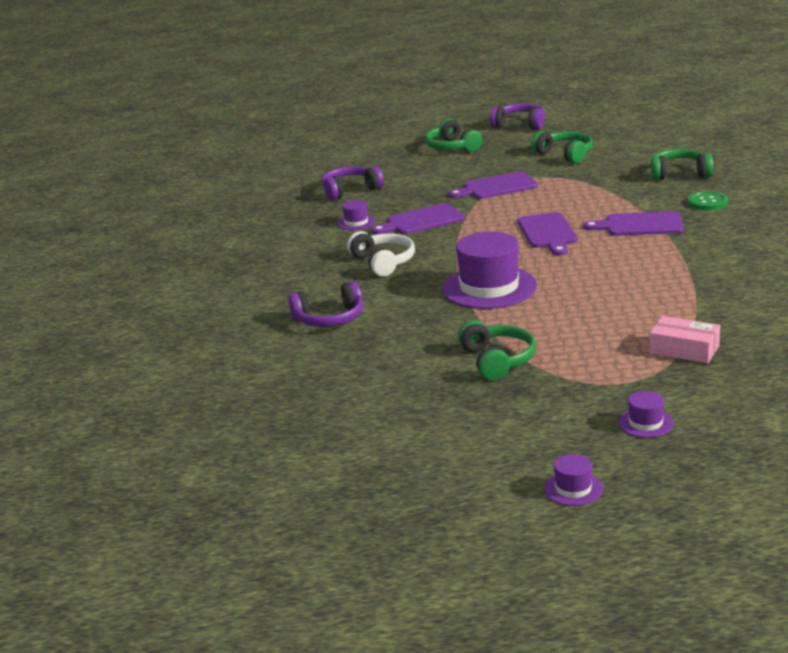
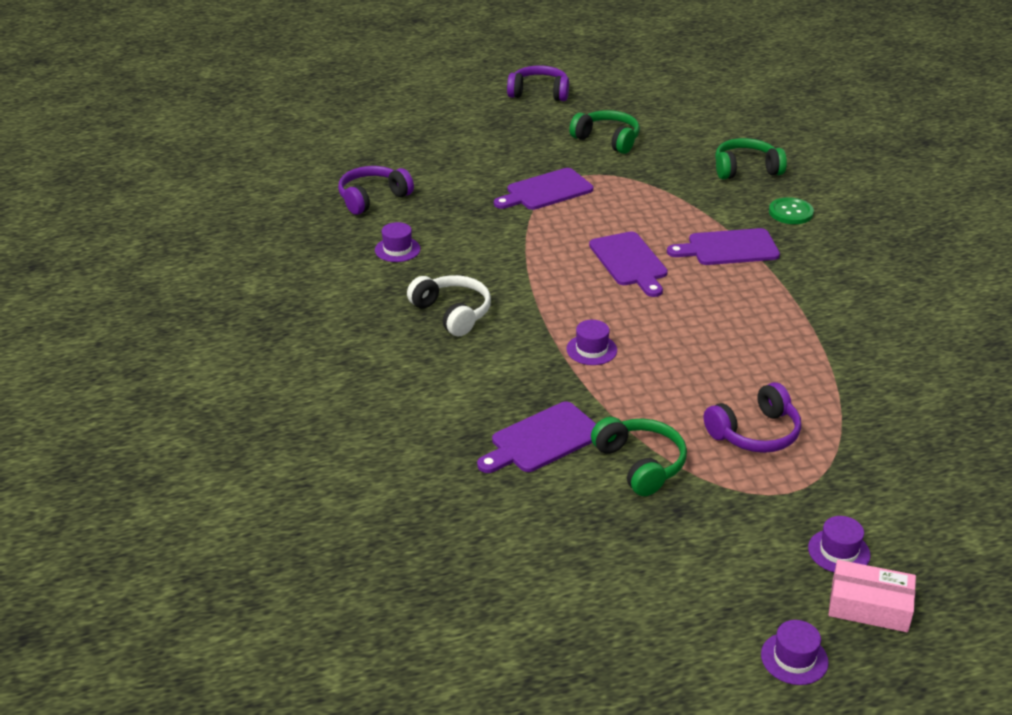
camera: 15 degrees left, 10 degrees up
(330, 319) = (419, 407): purple headphones -> purple headphones (755, 433)
(421, 221) = (475, 245): purple cutting board -> purple cutting board (542, 440)
(452, 147) = (472, 128): green headphones -> none
(489, 287) = (591, 350): purple hat -> purple hat, size x0.46
(684, 349) = (842, 437): pink box -> pink box (869, 606)

